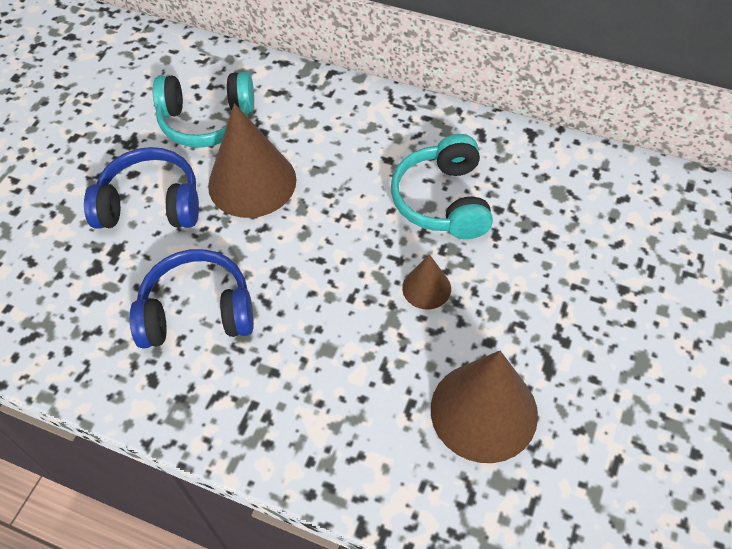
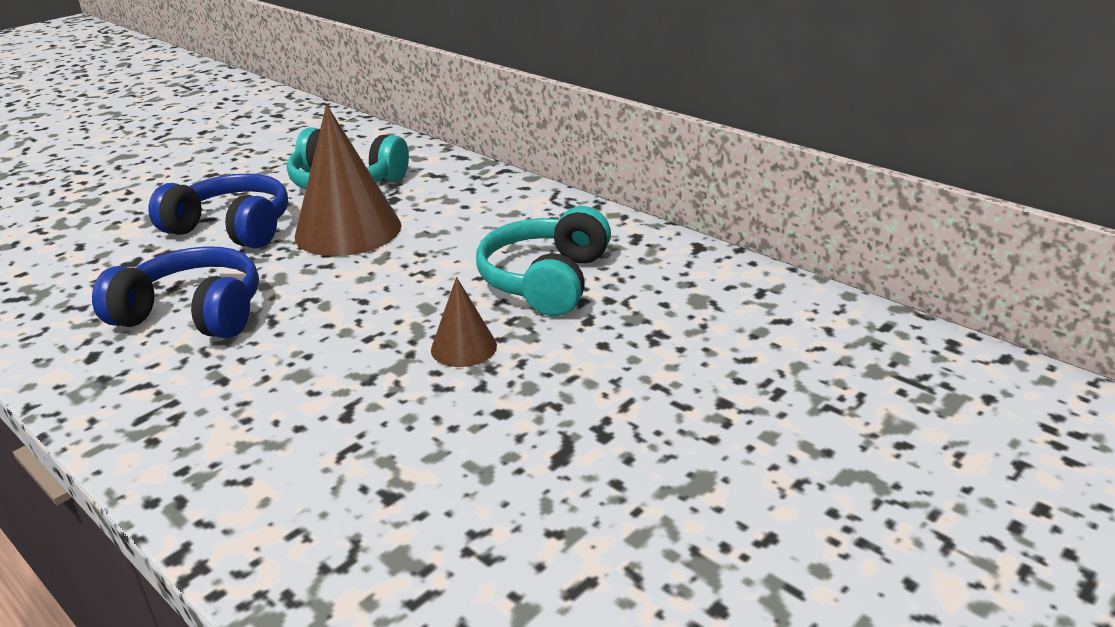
camera: 20 degrees right, 25 degrees down
(483, 411) = (438, 477): brown cone -> none

